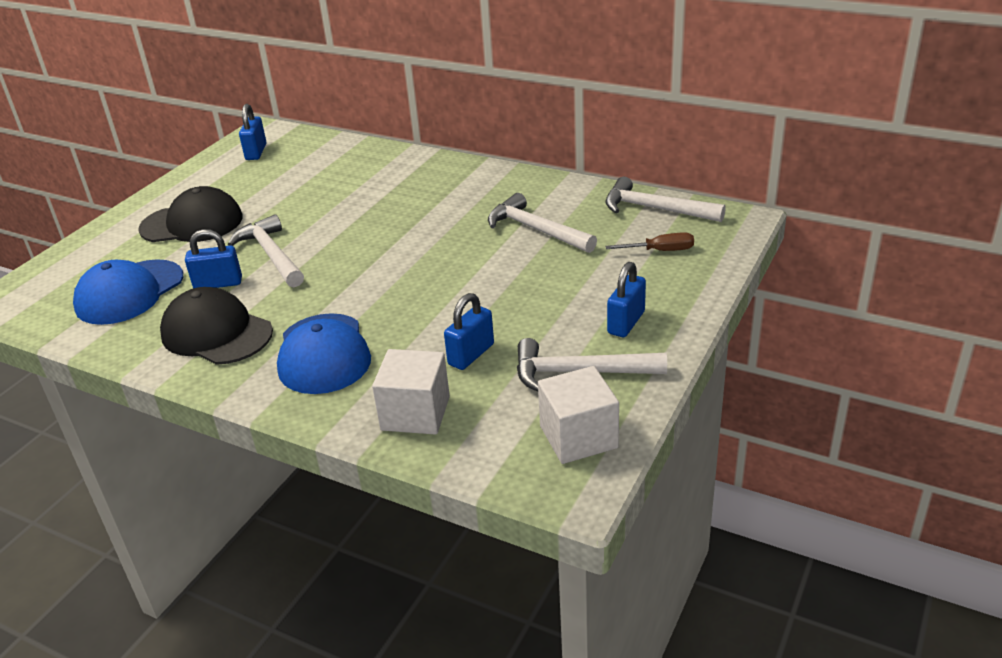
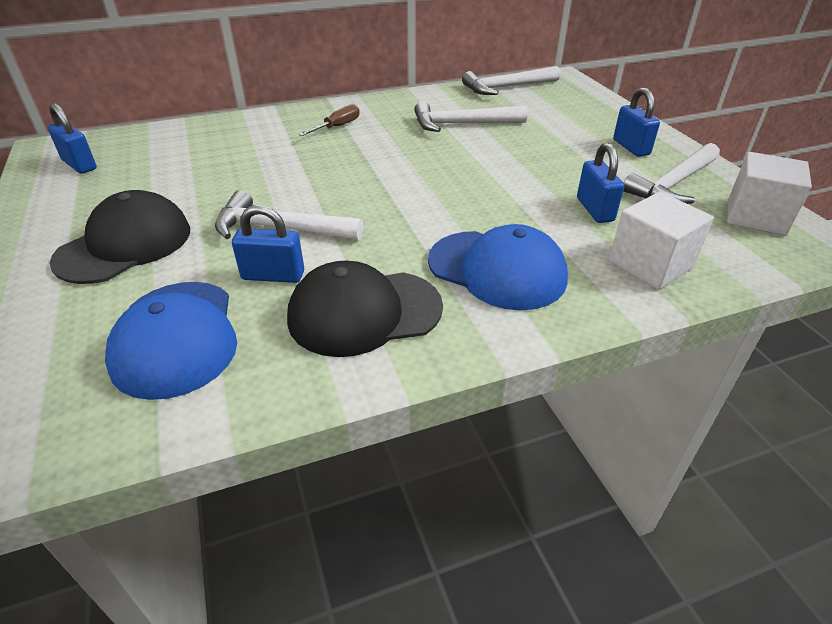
camera: 50 degrees left, 5 degrees up
(218, 284) = (273, 275): blue padlock -> blue padlock turned 60 degrees clockwise
(660, 251) = (560, 106): brown screwdriver -> brown screwdriver (337, 127)

